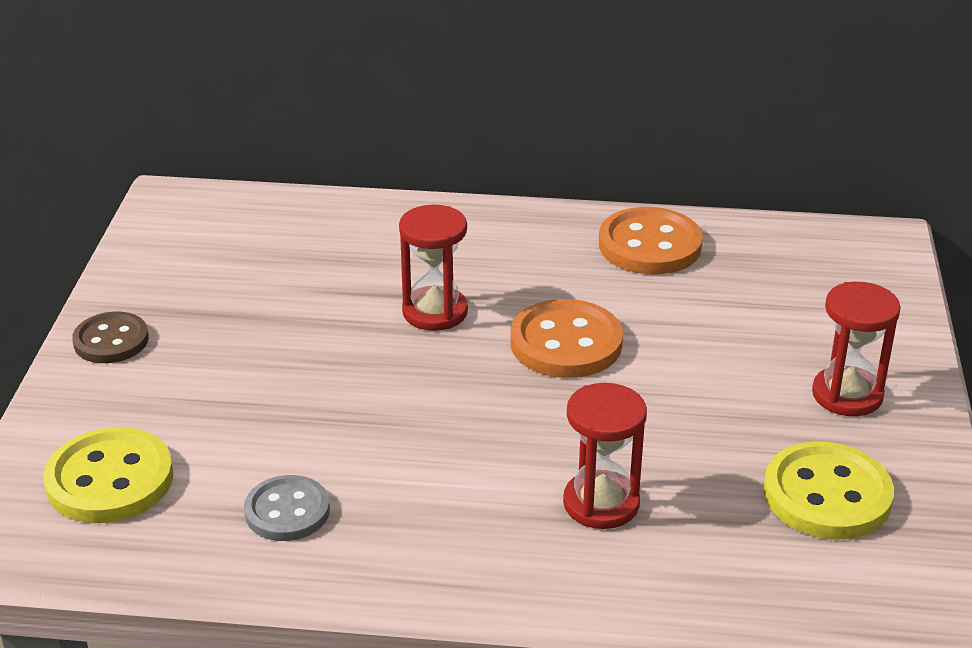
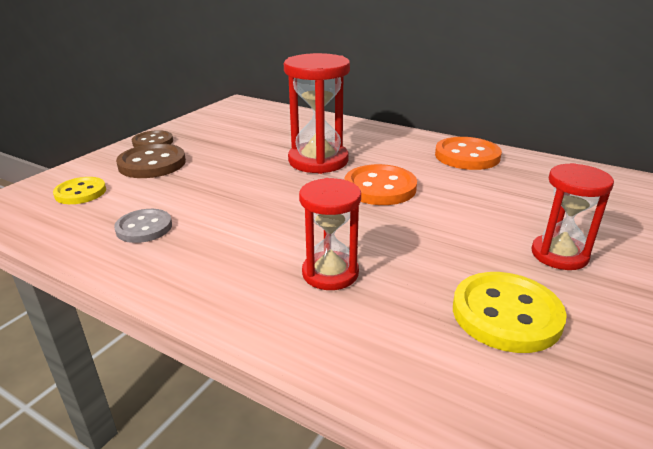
camera: 25 degrees right, 5 degrees down
(110, 480) = (80, 192): yellow button -> yellow button, size x0.66
(165, 389) = (152, 164): none -> brown button
(435, 312) = (318, 161): red hourglass -> red hourglass, size x1.55

